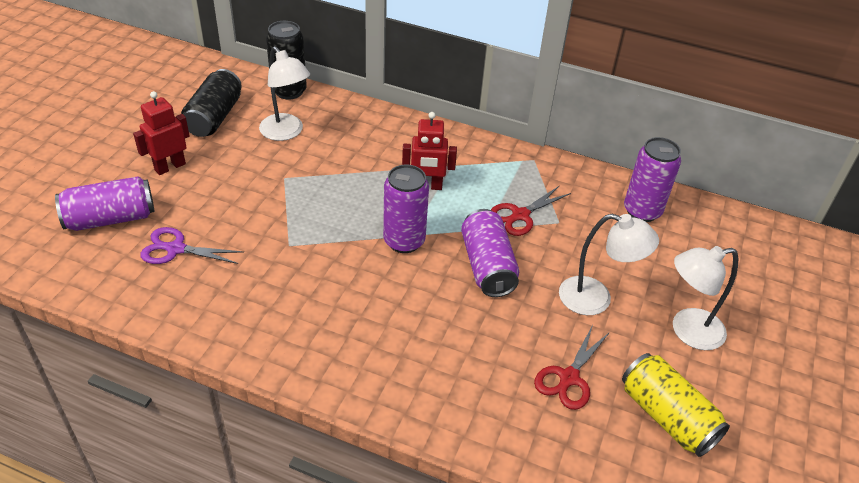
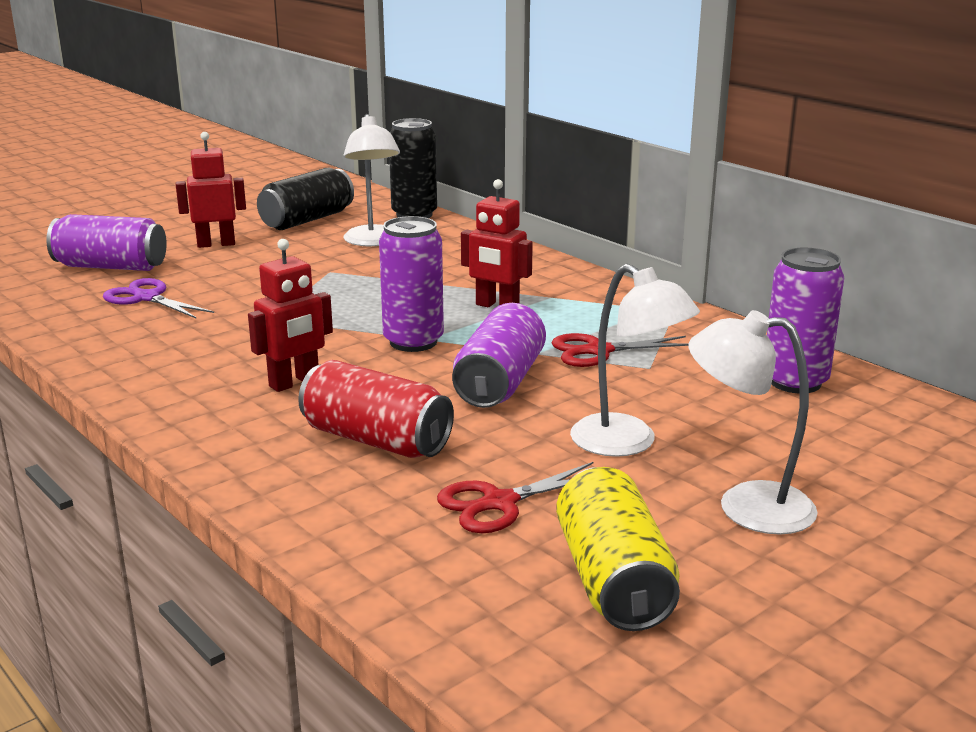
camera: 30 degrees right, 20 degrees down
(363, 310) = (294, 383): none -> red robot
(459, 348) = (376, 440): none -> red can

